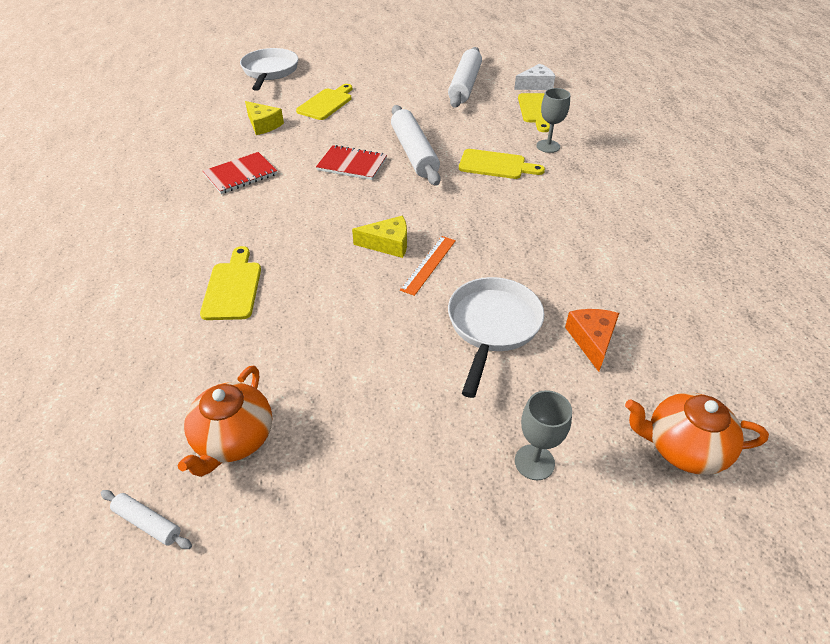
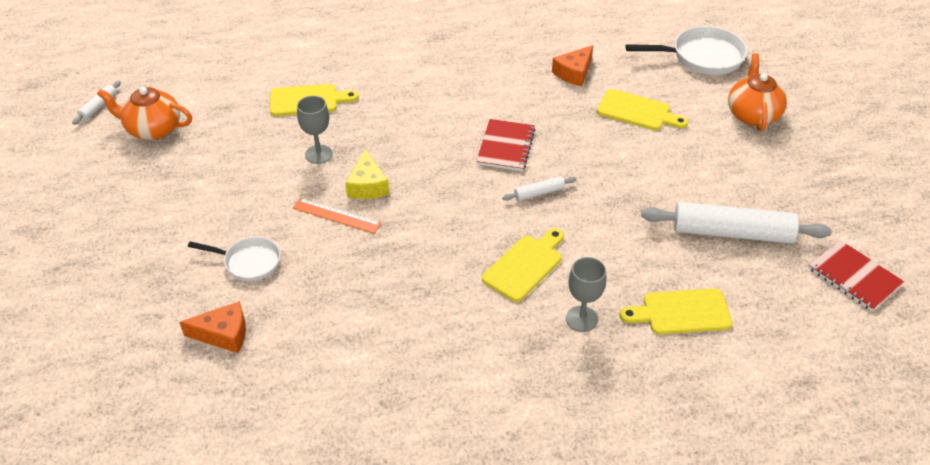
camera: 85 degrees right, 0 degrees up
(241, 174) = (474, 75): red notebook -> red notebook (854, 276)
(263, 125) = (574, 73): yellow cheese -> orange cheese
(414, 153) = (539, 193): white rolling pin -> white rolling pin, size x0.45
(492, 326) = (249, 262): white pan -> white pan, size x0.63
(496, 165) = (525, 265): yellow cutting board -> yellow cutting board turned 150 degrees counterclockwise
(534, 462) = (100, 286): grey goblet -> grey goblet (318, 154)
(536, 85) = (764, 313): white cheese -> none
(683, 448) = (91, 386): orange teapot -> orange teapot (752, 114)

